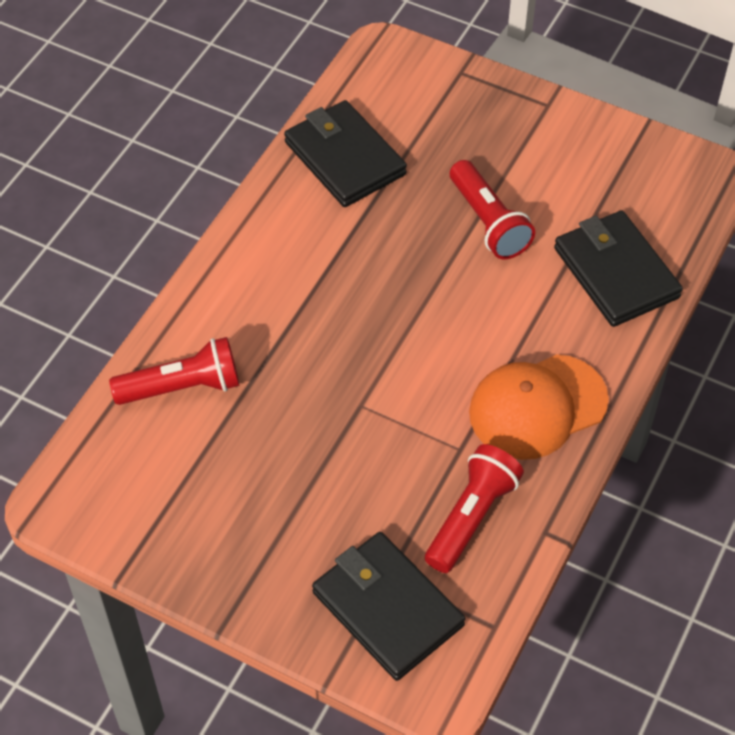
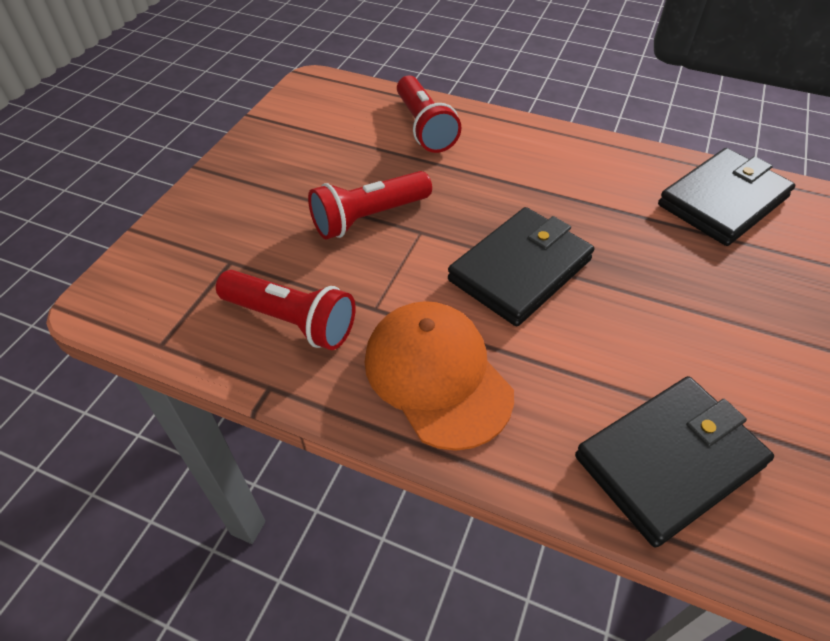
camera: 85 degrees right, 5 degrees down
(387, 608) = (196, 263): black wallet -> black wallet (520, 270)
(488, 222) = (693, 321): red flashlight -> red flashlight (369, 218)

